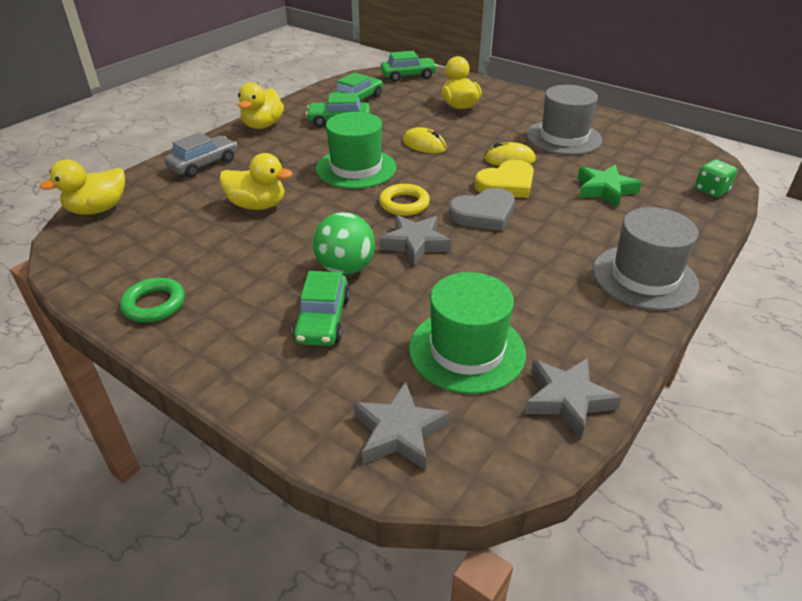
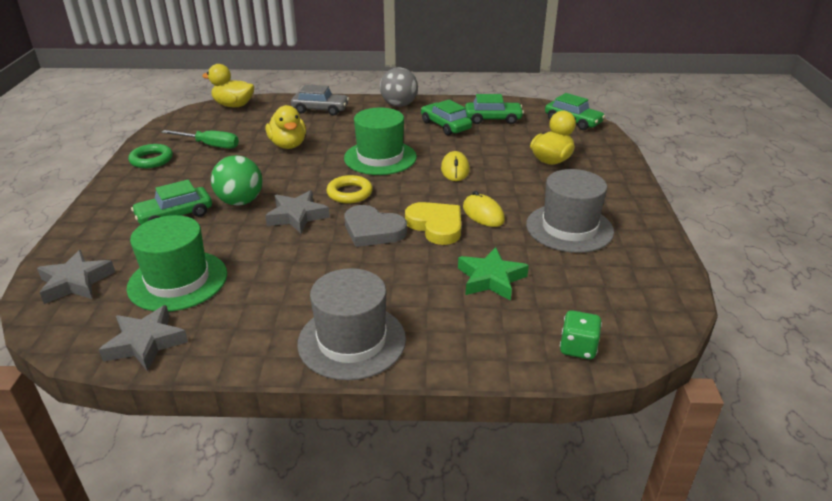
camera: 55 degrees right, 5 degrees down
(181, 253) = (210, 145): none -> green screwdriver
(263, 125) = (399, 105): yellow duck -> grey ball
(506, 184) = (436, 226): yellow heart -> yellow heart turned 150 degrees counterclockwise

